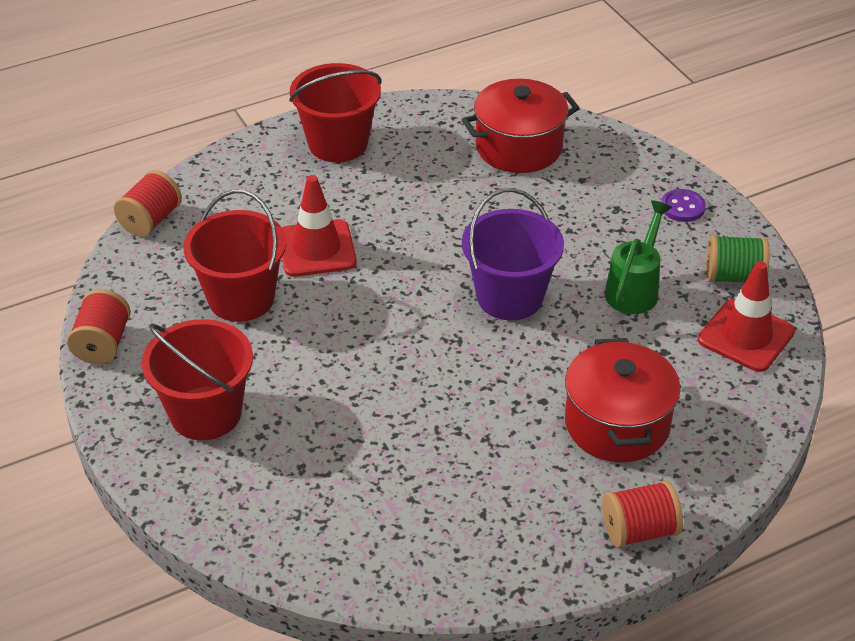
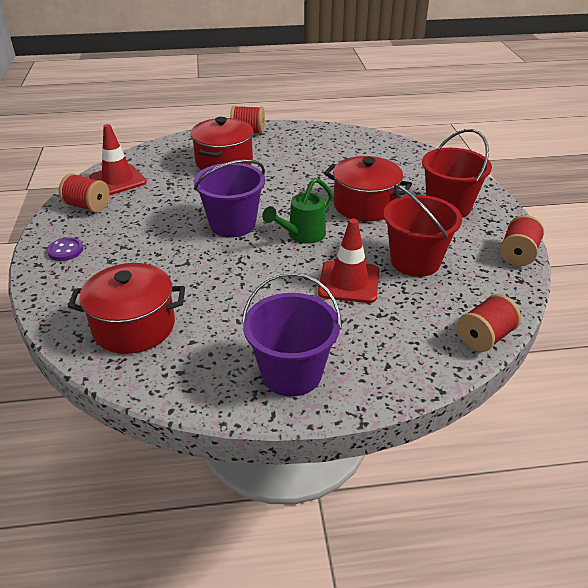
camera: 160 degrees left, 5 degrees down
(337, 382) = (365, 205): none -> red pot
(338, 143) = (291, 373): red bucket -> purple bucket
(634, 289) = (152, 212): green watering can -> green watering can (302, 235)
(733, 277) = (87, 206): green spool -> red spool

